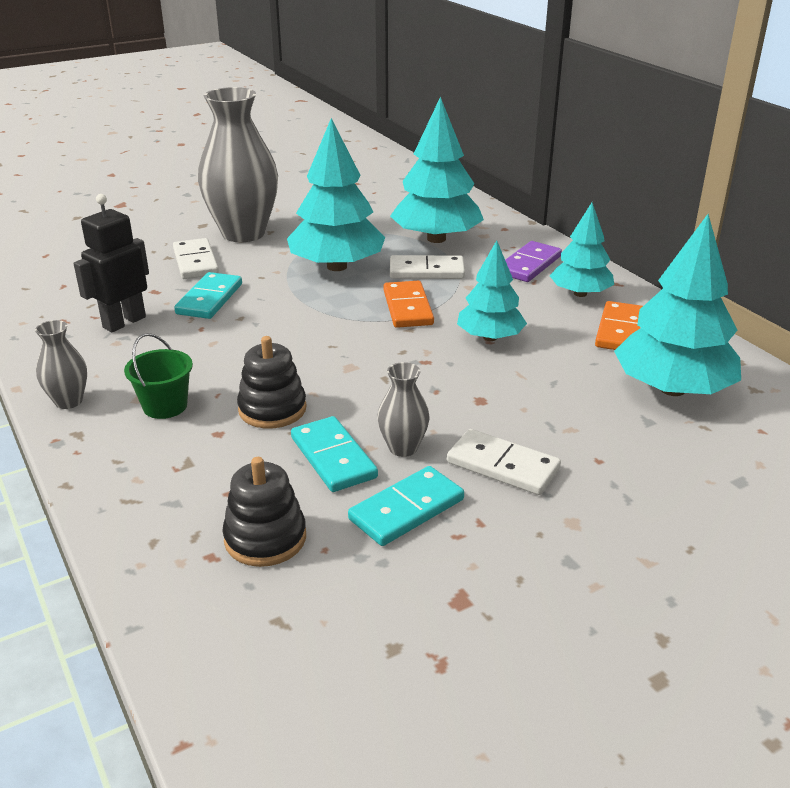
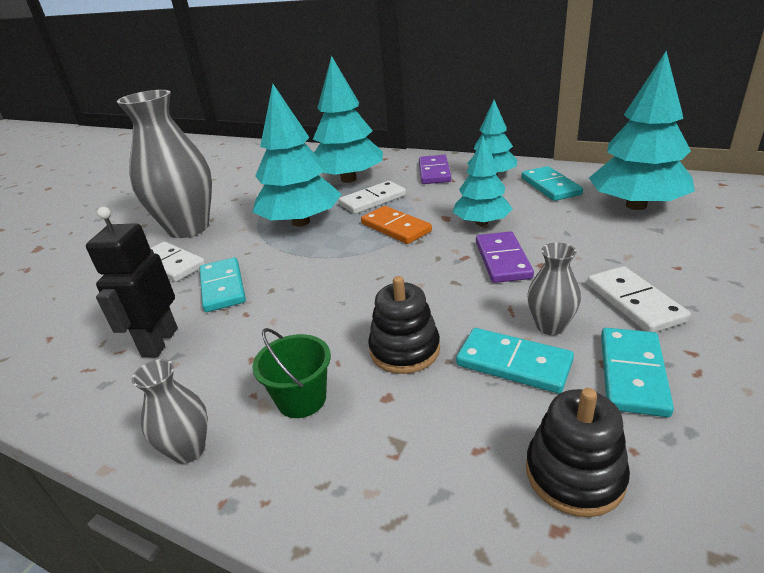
camera: 30 degrees left, 0 degrees up
(452, 379) = (502, 260): none -> purple domino
(502, 466) = (634, 302): white domino -> white domino turned 75 degrees clockwise
(620, 330) = (550, 186): orange domino -> turquoise domino

